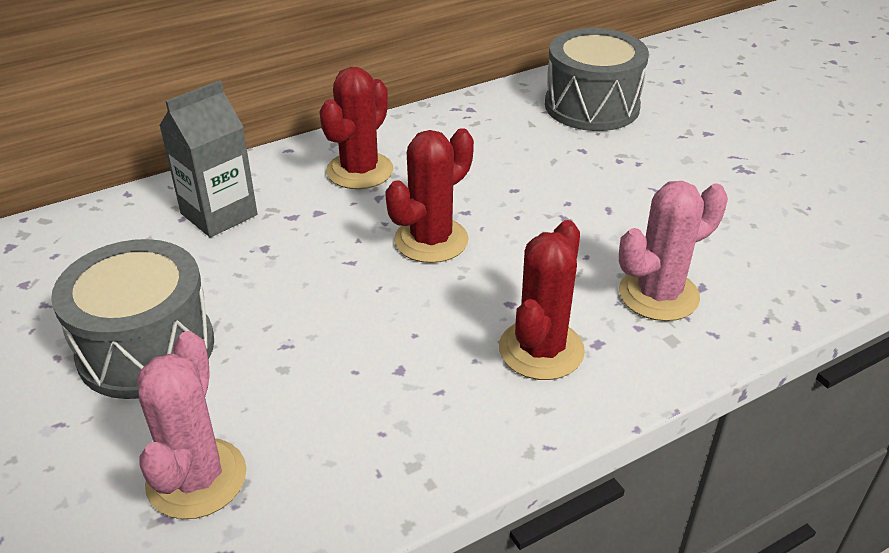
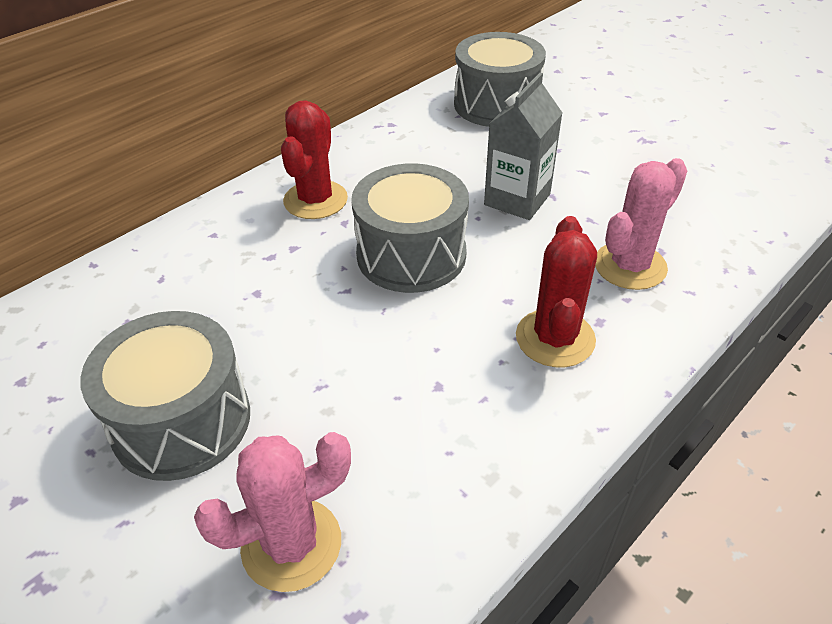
camera: 15 degrees left, 5 degrees up
(196, 478) = (291, 544): pink cactus -> pink cactus turned 75 degrees clockwise
(219, 214) = (197, 268): grey carton -> grey carton (517, 199)
(431, 240) = (411, 255): red cactus -> grey drum

